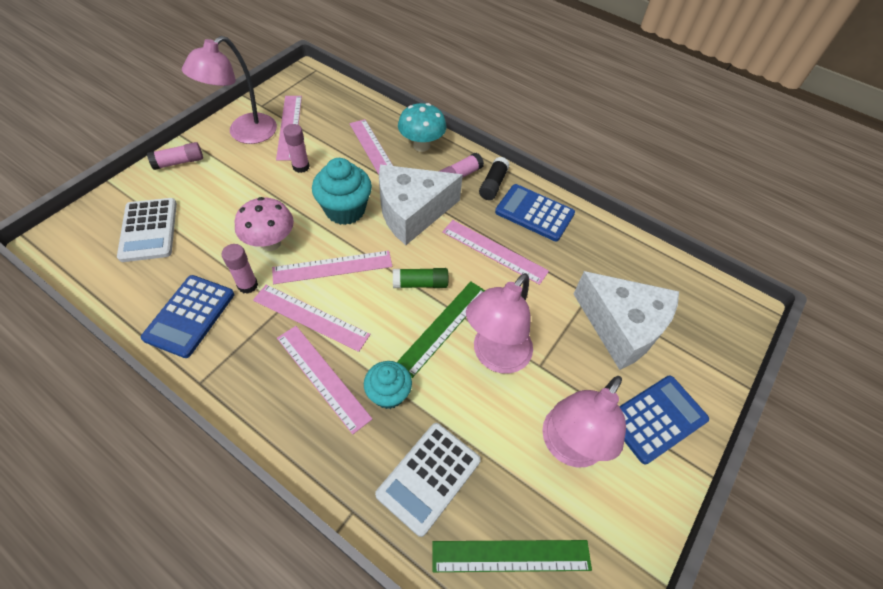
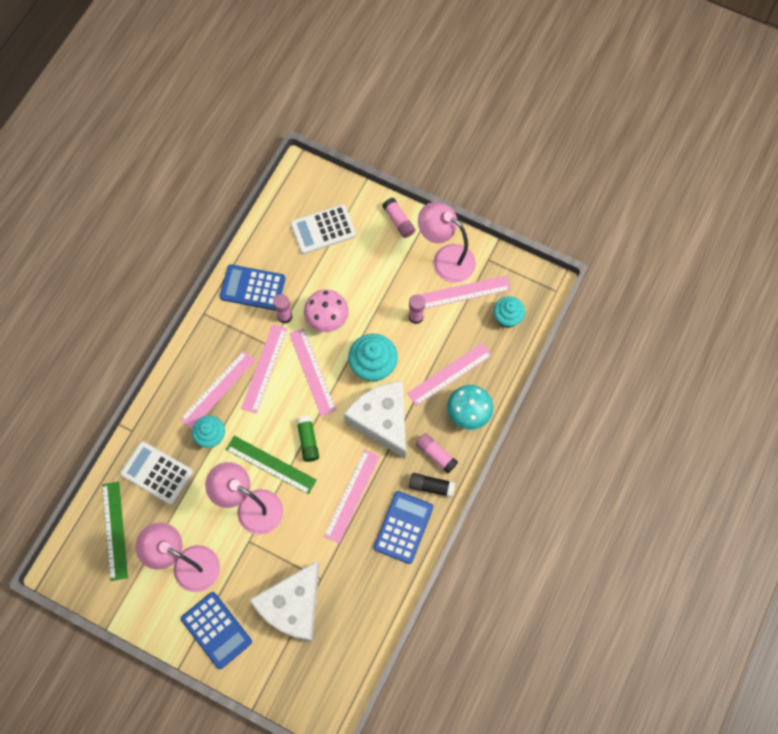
camera: 85 degrees right, 15 degrees up
(330, 103) = (507, 318): none -> turquoise cupcake

